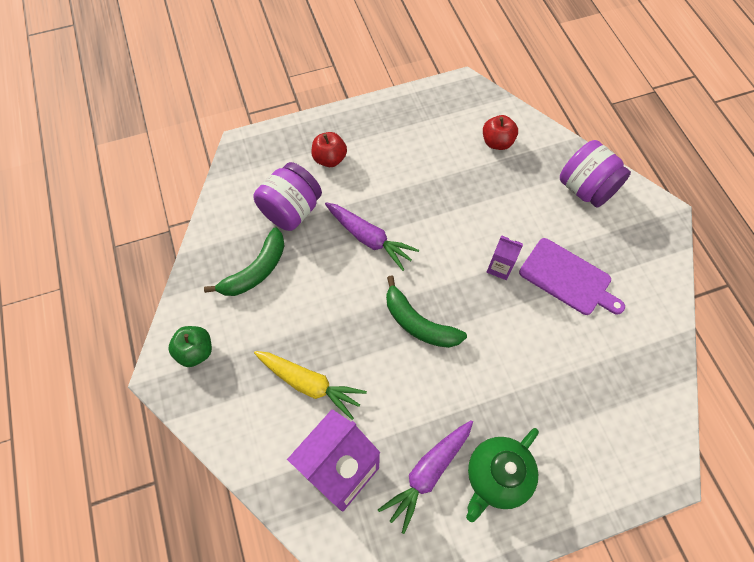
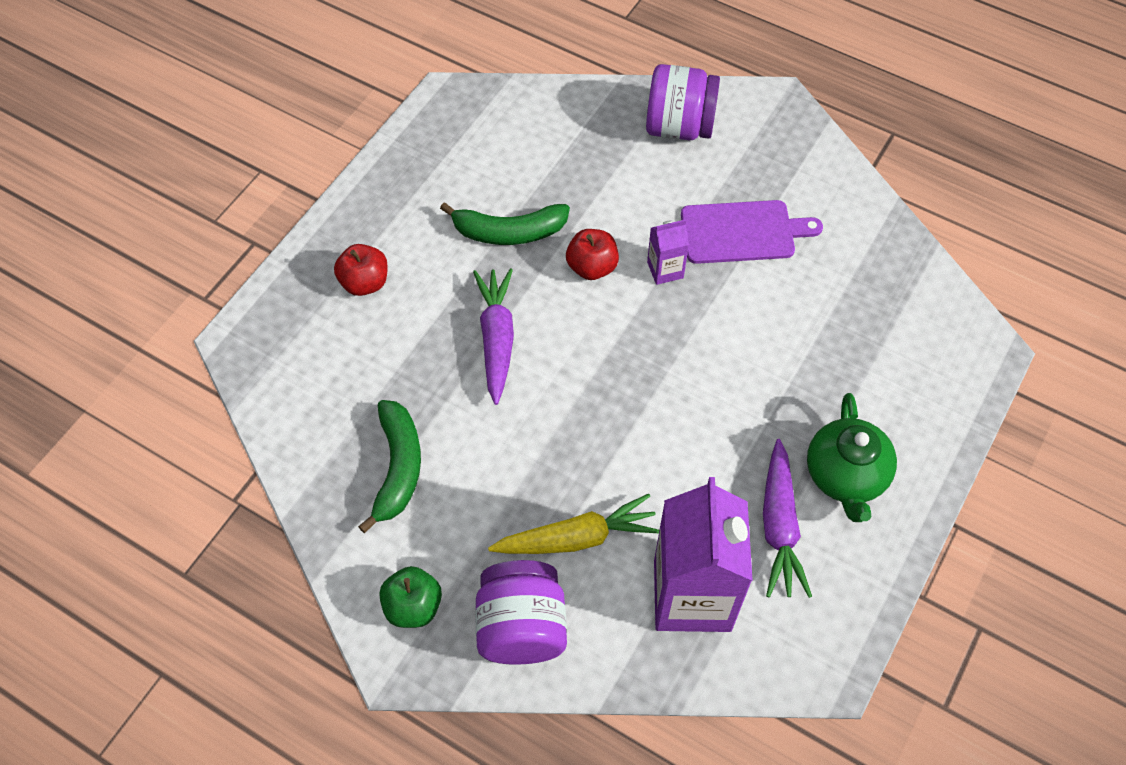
camera: 40 degrees left, 5 degrees down
(291, 210) = (375, 372): purple jar -> purple jar (522, 627)
(369, 238) = (496, 339): purple carrot -> purple carrot turned 90 degrees counterclockwise
(418, 323) = (633, 388): green banana -> green banana (509, 232)
(497, 142) = (542, 137): red apple -> red apple (592, 267)

